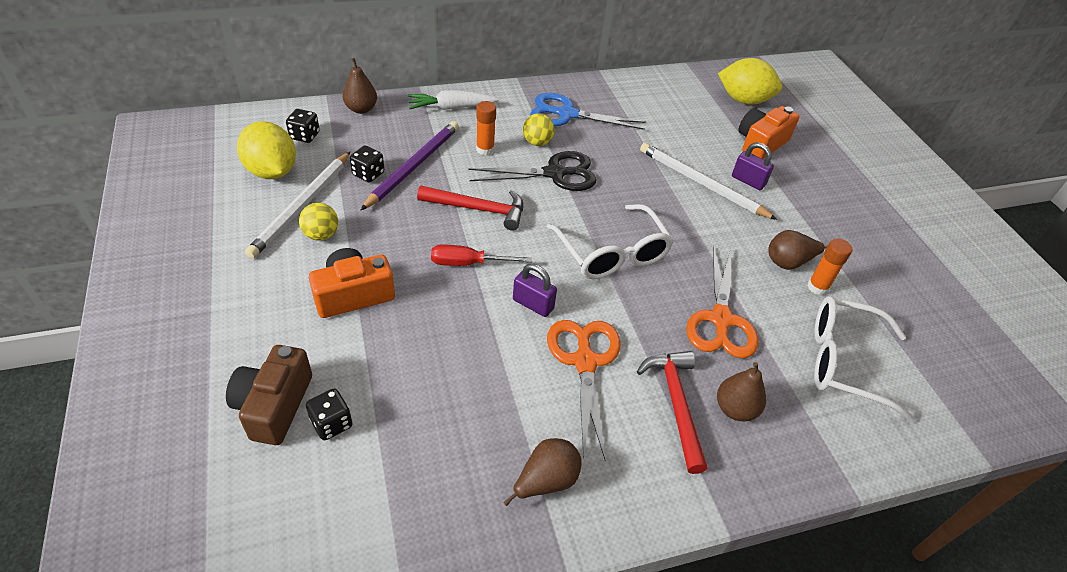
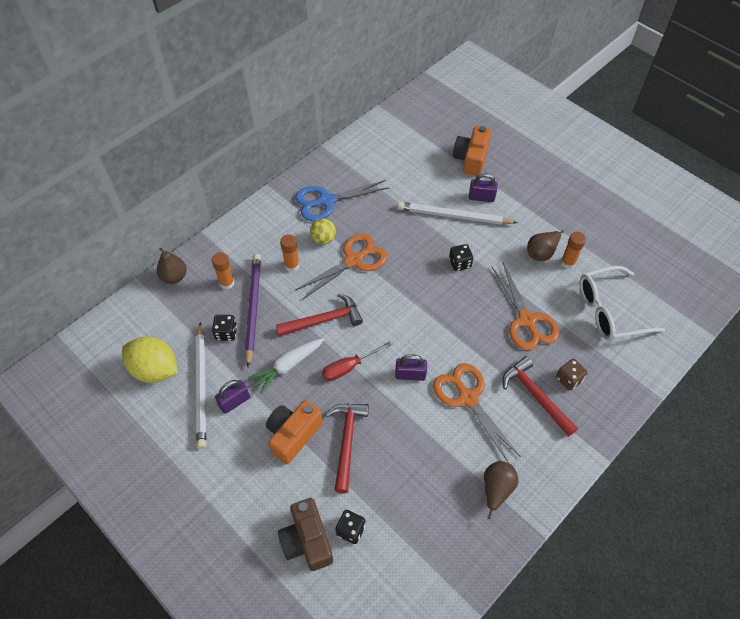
camera: 25 degrees left, 10 degrees up
(305, 136) = (152, 325): black dice -> black dice (459, 263)
(321, 235) = (234, 402): yellow ball -> purple padlock
(406, 331) = (347, 441): none -> red hammer
(407, 135) = (227, 283): none -> orange glue stick
(451, 107) = (240, 239): white carrot -> white carrot (287, 366)
(554, 173) = (354, 260): black scissors -> orange scissors
(612, 254) = (433, 307): white glasses -> none
(735, 409) = (569, 379): brown pear -> brown dice
(744, 100) = (438, 123): yellow lemon -> none

